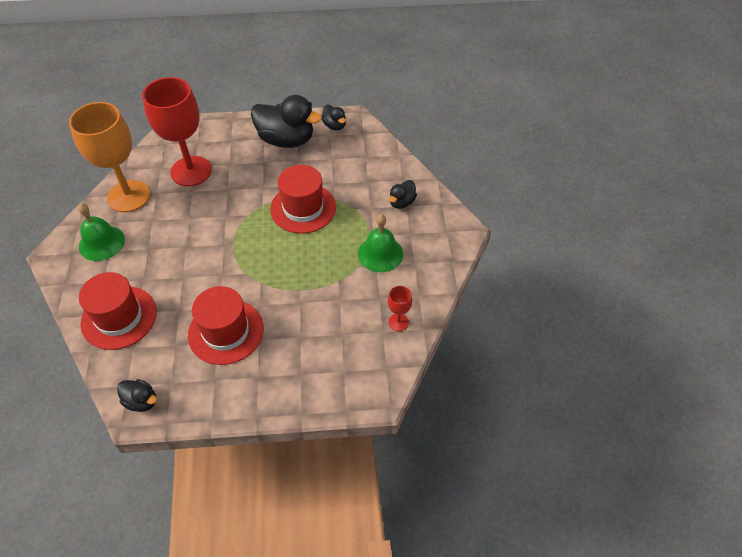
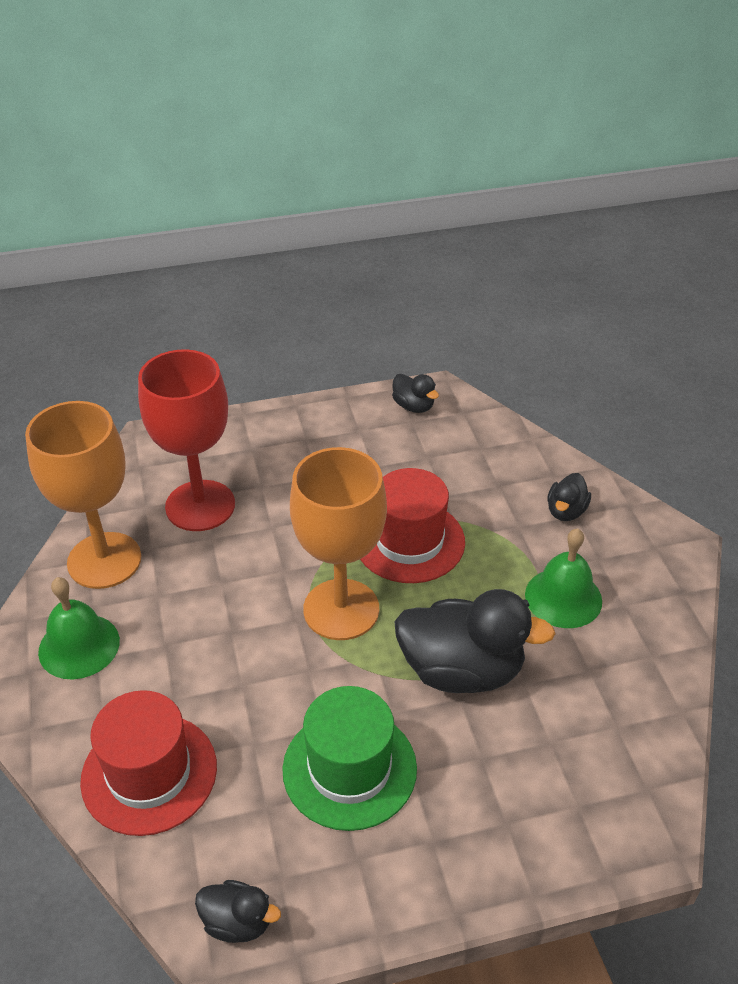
camera: 10 degrees left, 10 degrees down
(226, 331) = (349, 768): red hat -> green hat
(251, 242) = (341, 609): none -> orange goblet
(286, 140) = (343, 437): black duck -> black duck (461, 670)
(398, 322) = (636, 707): red goblet -> none

